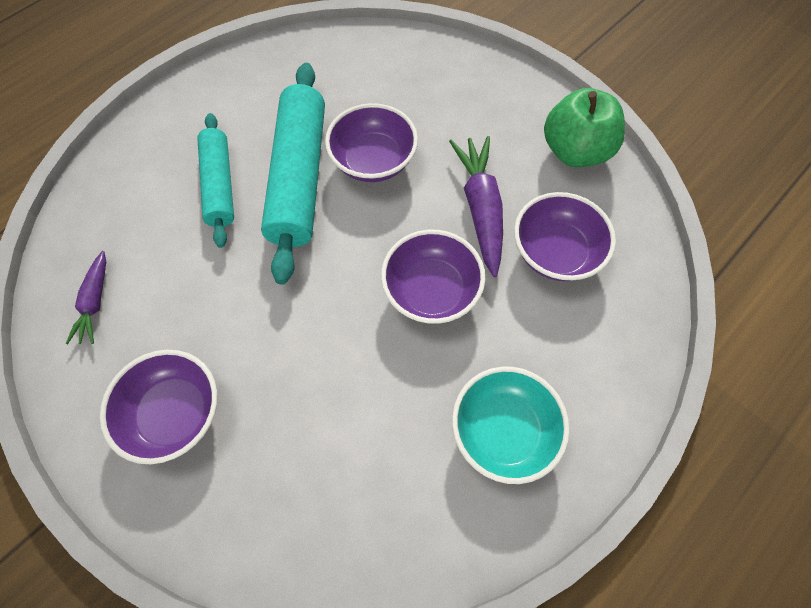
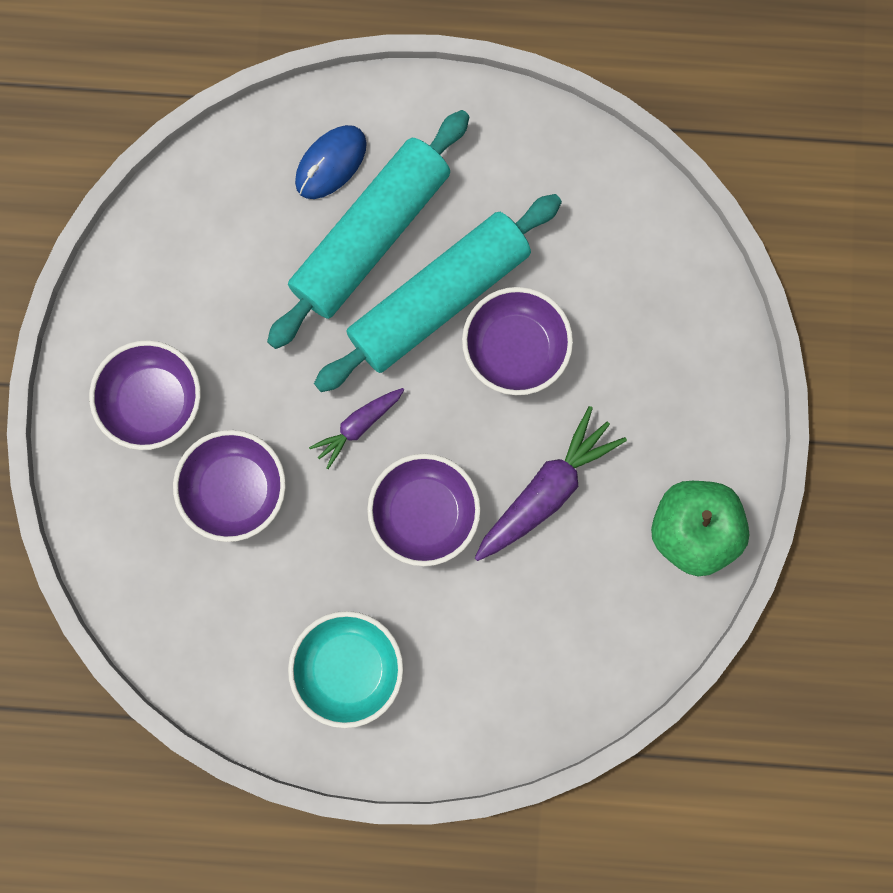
camera: 50 degrees right, 15 degrees up
(95, 302) = (182, 247): purple carrot -> purple carrot (358, 426)
(150, 173) = (331, 163): none -> blue mouse
(220, 185) = (371, 236): turquoise rolling pin -> turquoise rolling pin, size x1.61
(555, 252) = (555, 592): purple bowl -> purple bowl (236, 490)

